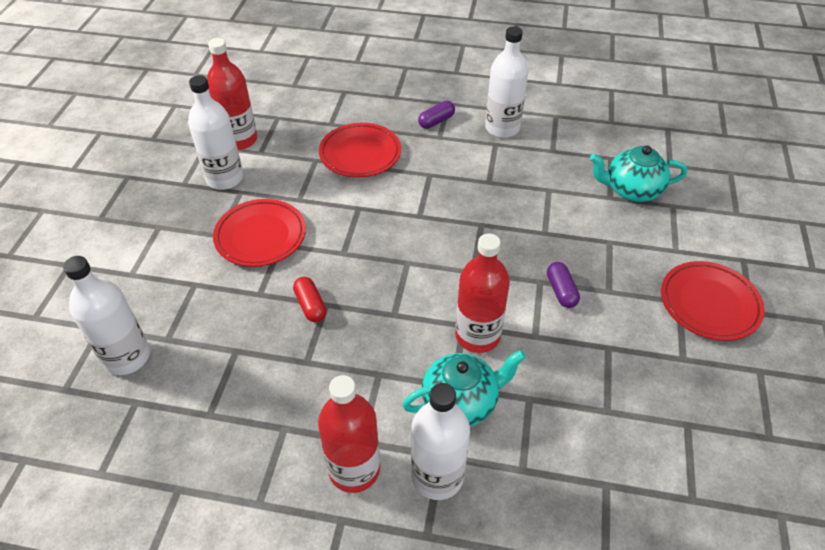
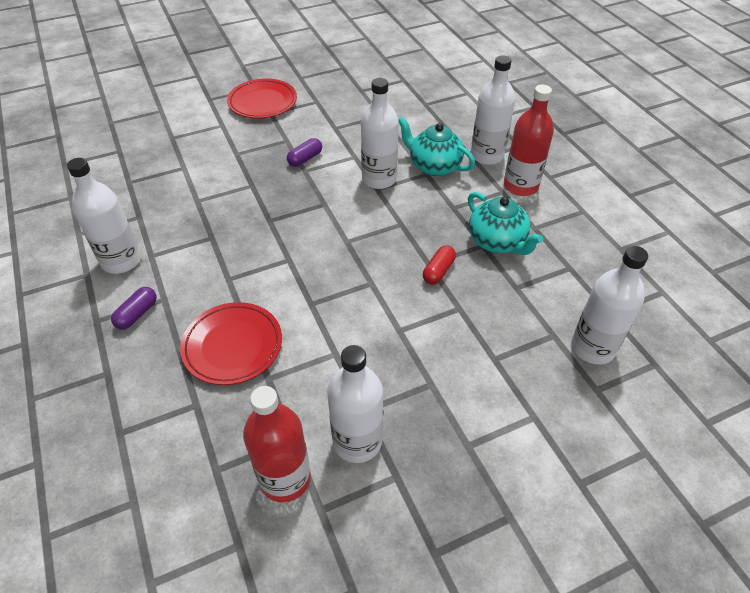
camera: 125 degrees left, 0 degrees up
(260, 236) = (403, 350): red plate -> none
(436, 121) = (137, 314): purple capsule -> purple capsule turned 75 degrees counterclockwise
(477, 336) = (379, 179): red bottle -> white bottle
(631, 190) = (167, 160): turquoise teapot -> turquoise teapot (497, 242)

